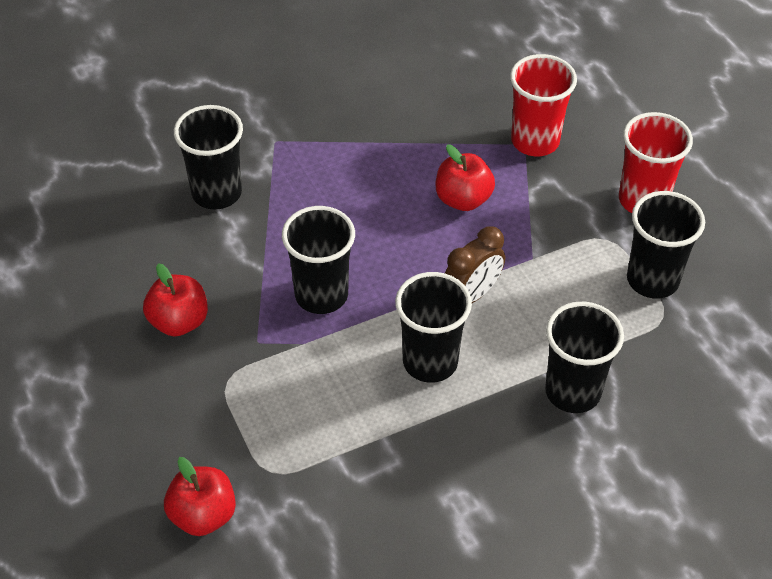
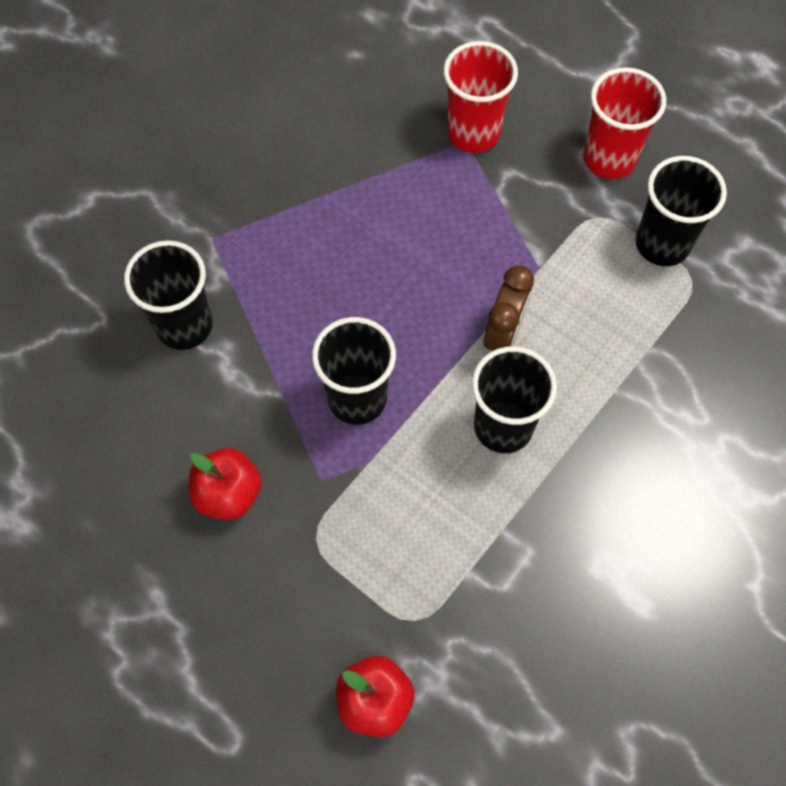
camera: 25 degrees left, 15 degrees up
(463, 199) = (438, 229): red apple -> none
(573, 392) = (652, 399): black cup -> none

